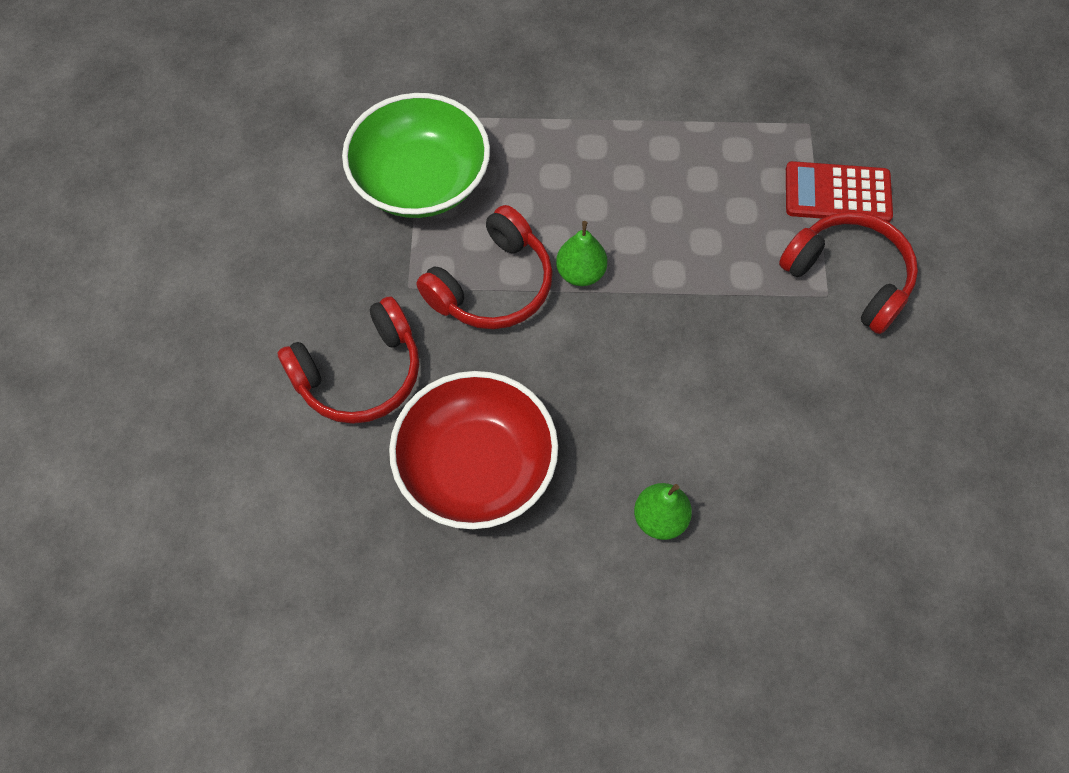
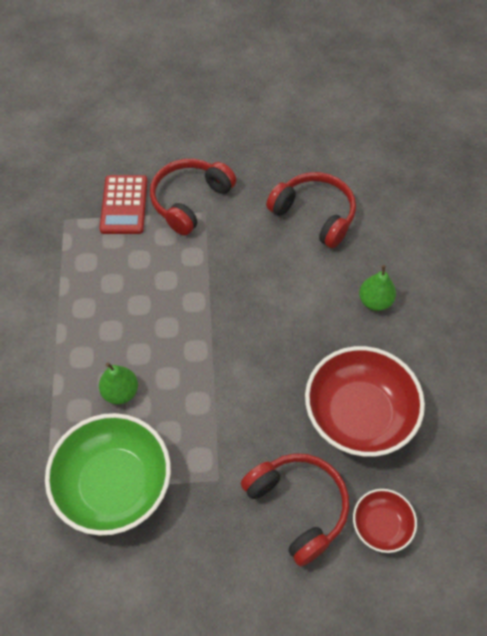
camera: 95 degrees left, 5 degrees down
(319, 469) = (381, 525): none -> red bowl
(492, 285) = (211, 418): red headphones -> red headphones (314, 215)
(580, 273) = (196, 357): green pear -> green pear (120, 392)

